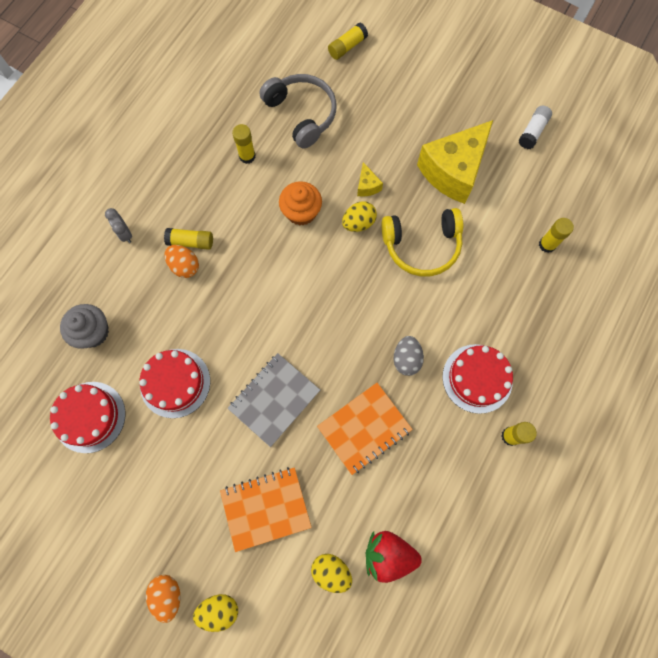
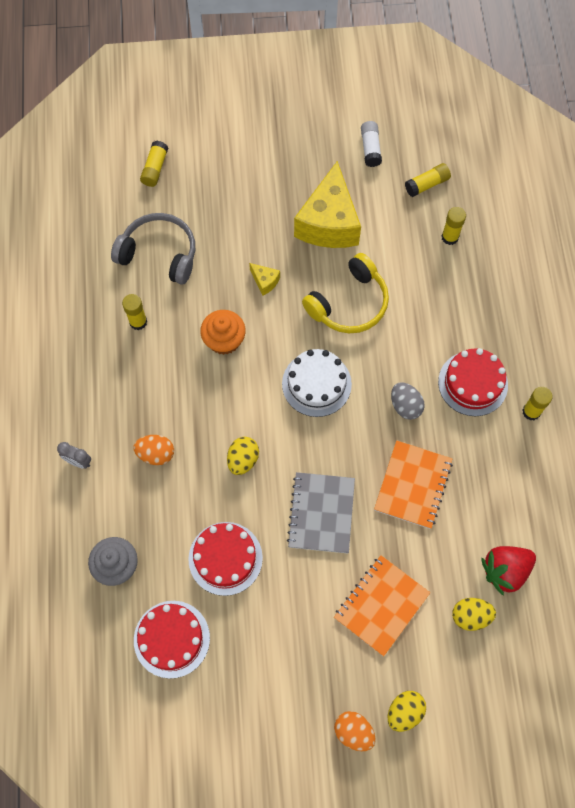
camera: 35 degrees left, 5 degrees down
(191, 242) = (145, 429): yellow glue stick -> yellow glue stick (427, 184)
(347, 293) = (316, 384): none -> white cake
(358, 223) = (281, 318): yellow egg -> yellow egg (243, 460)

